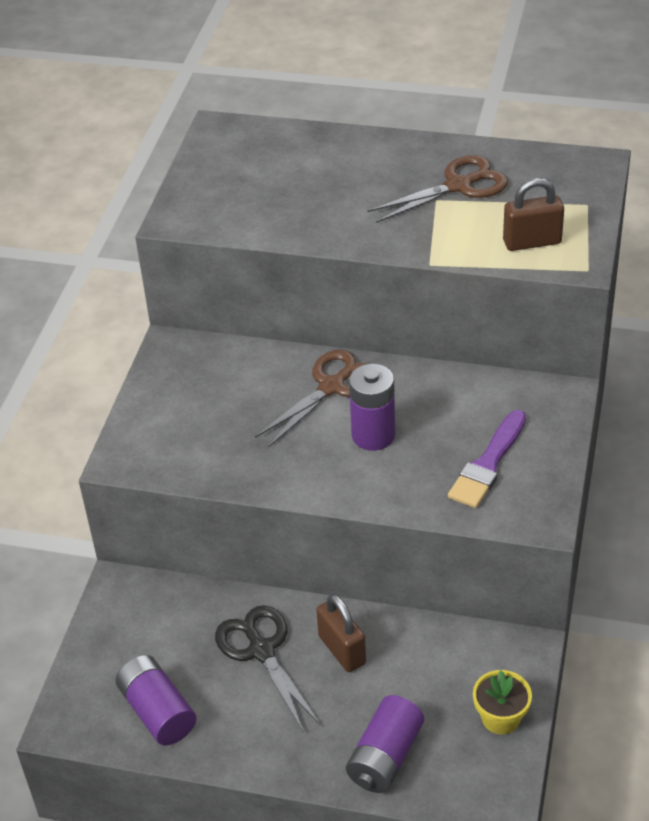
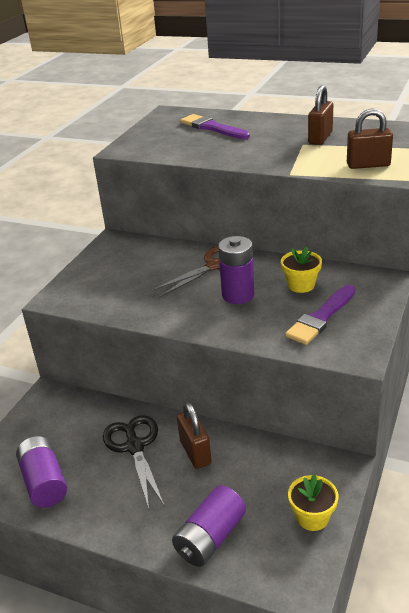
camera: 10 degrees right, 10 degrees down
(297, 166) = (212, 128): none -> purple brush
(454, 412) = (301, 285): none -> yellow flower pot
(458, 186) = (320, 138): brown scissors -> brown padlock

